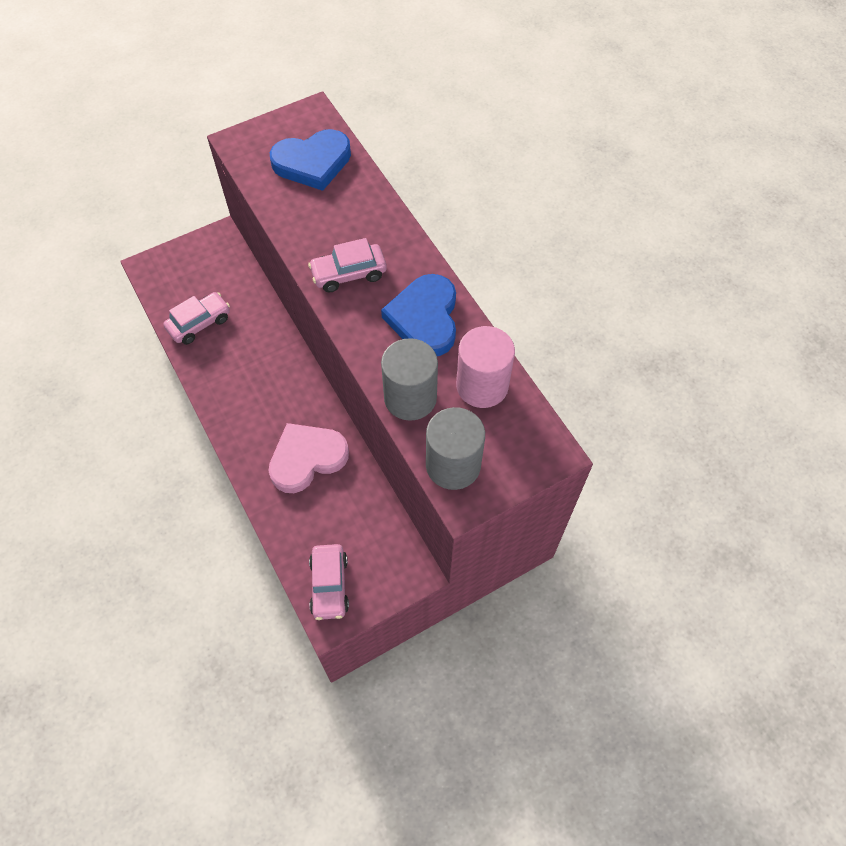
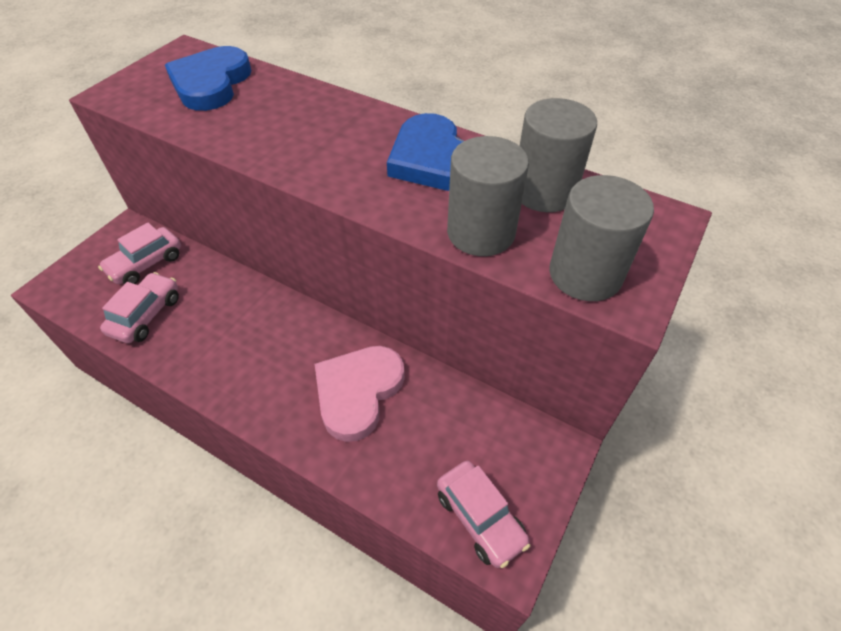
camera: 30 degrees left, 10 degrees down
(312, 162) = (211, 83): blue heart -> blue heart turned 150 degrees clockwise
(349, 274) = (320, 154): pink car -> pink car (146, 264)
(482, 385) = (544, 191): pink cylinder -> grey cylinder

